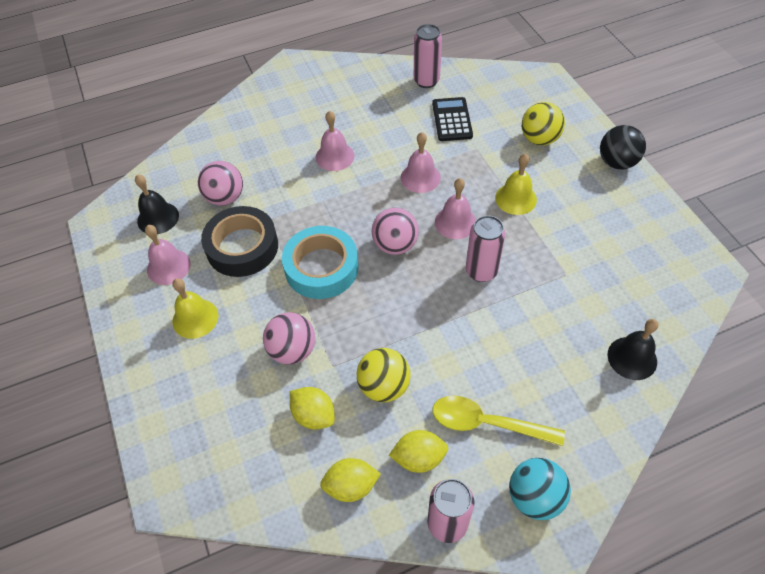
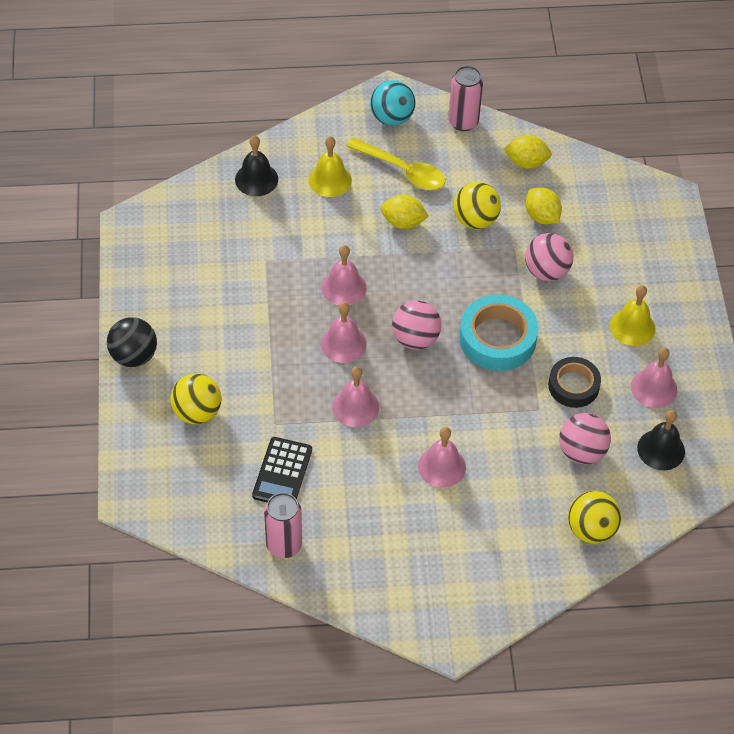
camera: 165 degrees left, 0 degrees up
(208, 148) = (591, 529): none -> yellow ball
(242, 247) = (573, 386): black tape -> black tape, size x0.65
(419, 458) = (467, 164): yellow lemon -> yellow lemon (403, 222)
(481, 271) = (343, 287): pink can -> pink bell
(516, 198) = (267, 349): yellow bell -> yellow bell (330, 180)

